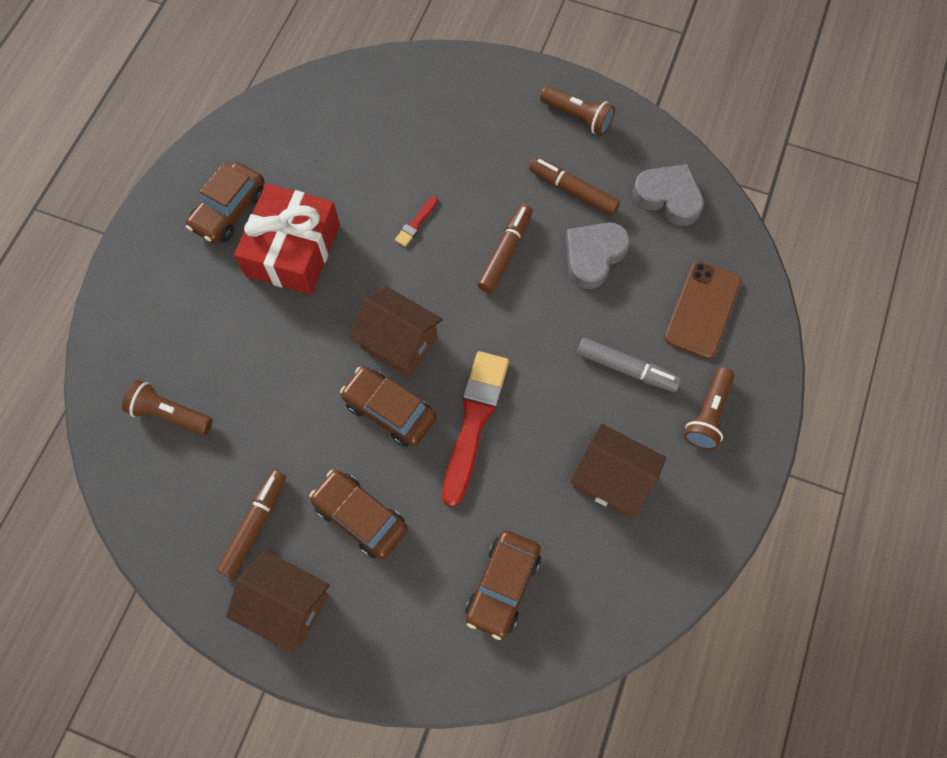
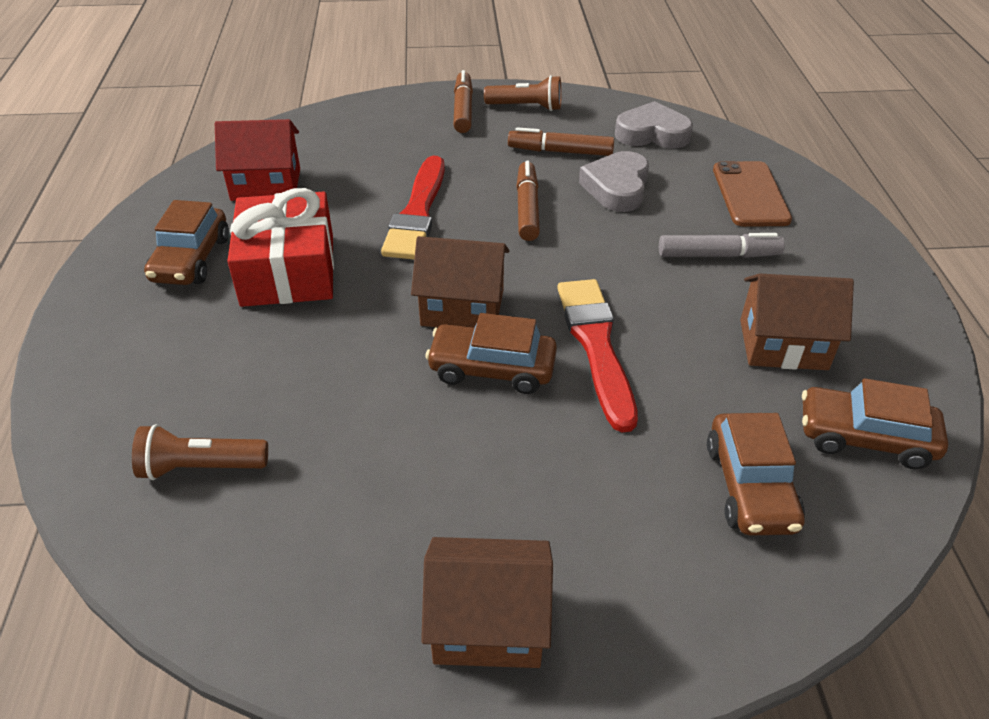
camera: 25 degrees left, 25 degrees down
(254, 525) = (387, 546): brown marker -> brown marker (463, 110)
(314, 141) = (266, 184): none -> red house
(360, 517) = (525, 483): brown car -> brown car (865, 437)
(416, 223) = (417, 213): red brush -> red brush, size x2.33
(708, 415) = (826, 264): brown flashlight -> none

